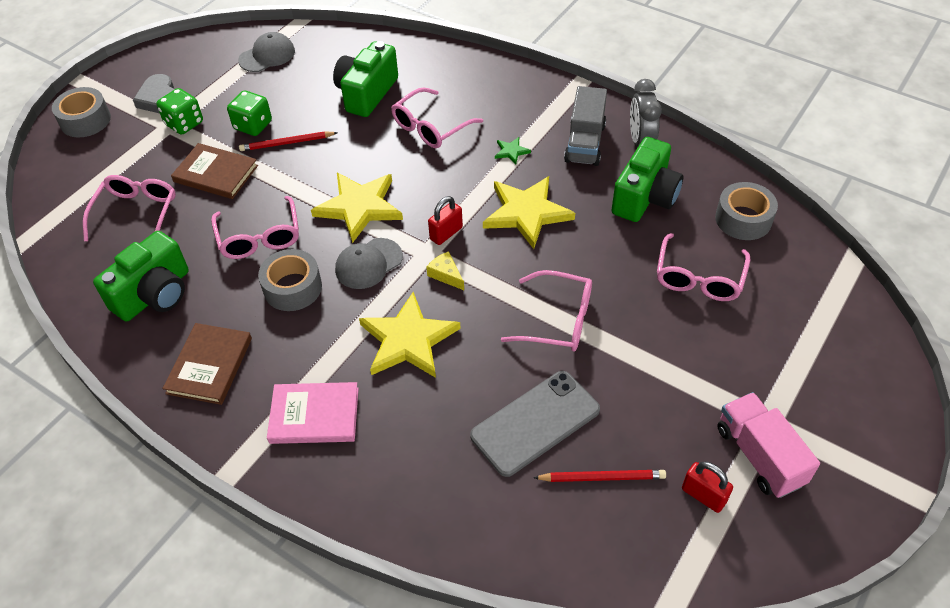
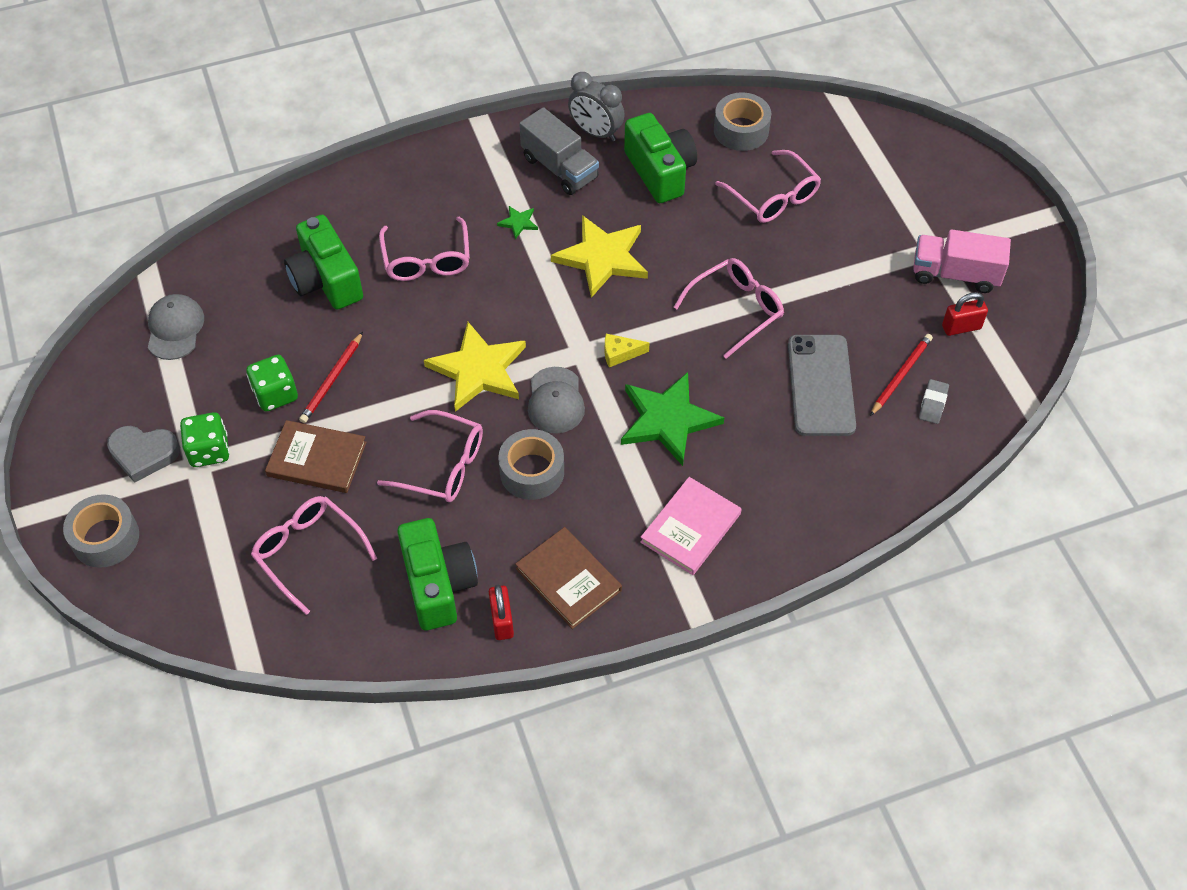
camera: 55 degrees left, 5 degrees up
(216, 174) = (317, 459): brown book -> brown book turned 45 degrees clockwise
(408, 340) = (667, 420): yellow star -> green star
(446, 233) = (572, 326): red padlock -> red padlock (502, 621)
(594, 522) = (933, 404): none -> grey eraser

